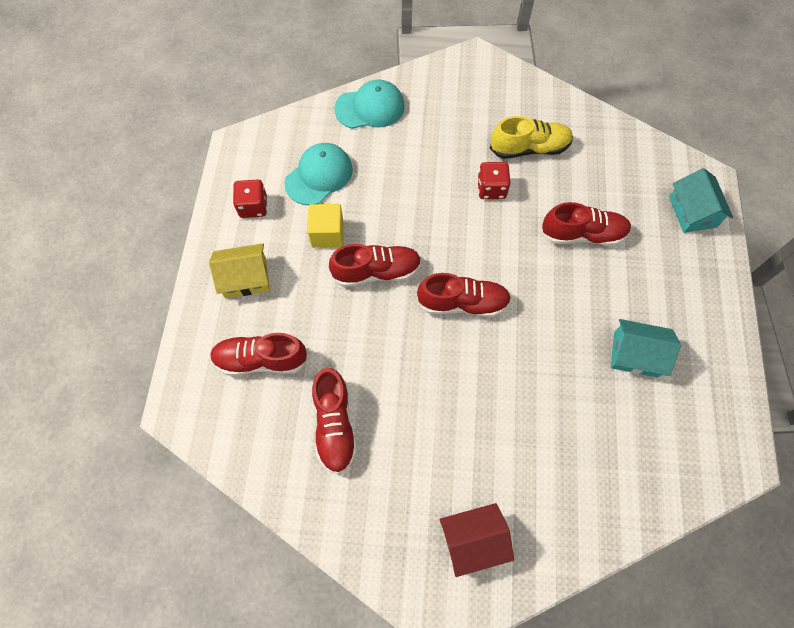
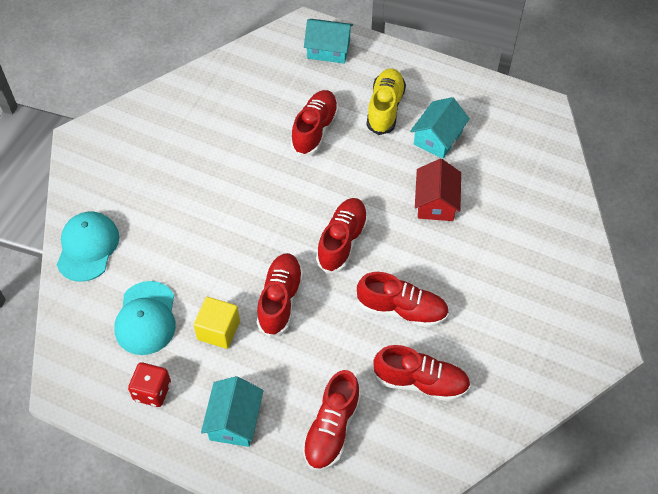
camera: 70 degrees left, 10 degrees down
(245, 278) = (234, 420): yellow house -> turquoise house
(319, 175) = (146, 318): turquoise cap -> turquoise cap turned 150 degrees counterclockwise
(408, 383) = (402, 310): none -> red shoe
(473, 540) = (554, 306): red house -> red house (436, 202)
(491, 189) = (236, 179): red dice -> none
(529, 148) = (208, 135): yellow shoe -> yellow shoe (385, 108)

